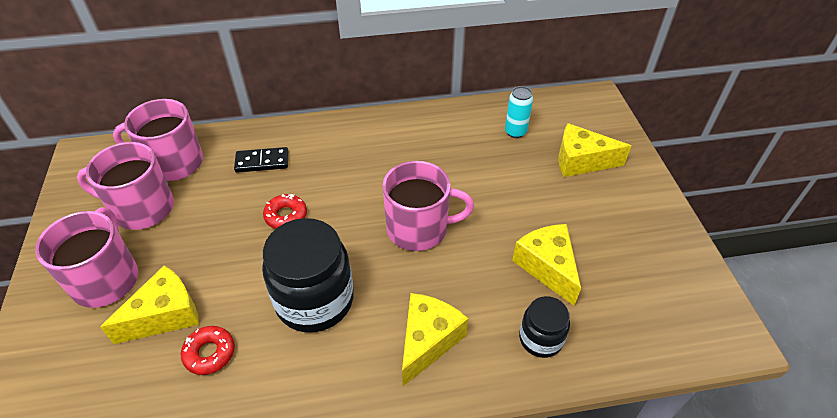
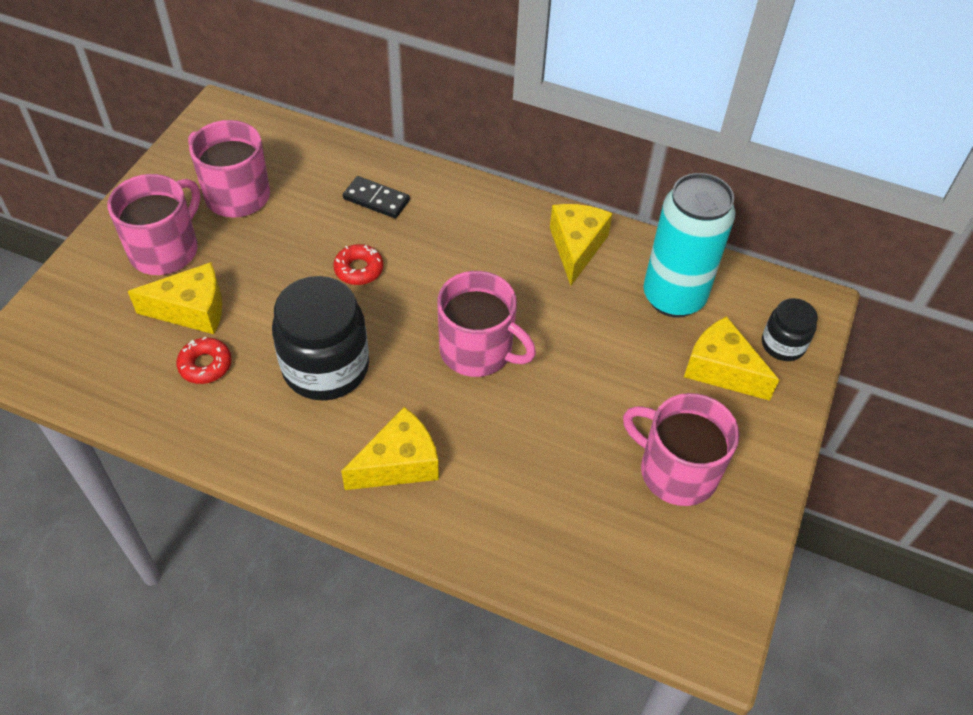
camera: 30 degrees right, 5 degrees up
(173, 163) = (293, 160): pink mug -> pink mug (676, 471)
(515, 132) = (673, 297): turquoise can -> turquoise can, size x2.19
(540, 339) = (508, 525): black jar -> black jar (783, 345)
(547, 267) = (577, 461): yellow cheese -> yellow cheese (576, 247)

